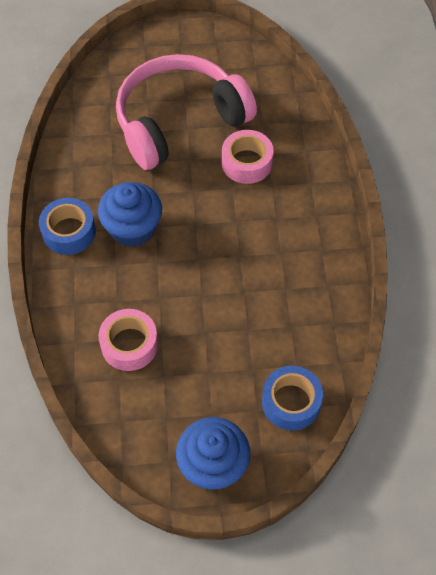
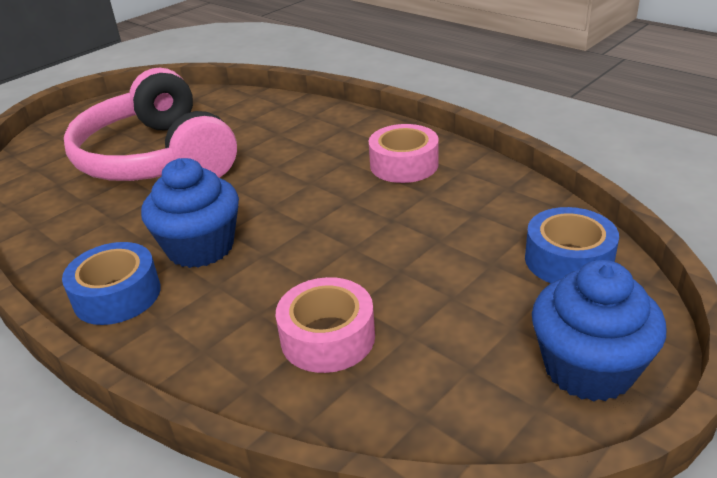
camera: 40 degrees left, 25 degrees down
(179, 122) = (157, 158): pink headphones -> pink headphones turned 45 degrees counterclockwise
(247, 163) = (266, 146): pink tape -> pink tape (404, 165)

